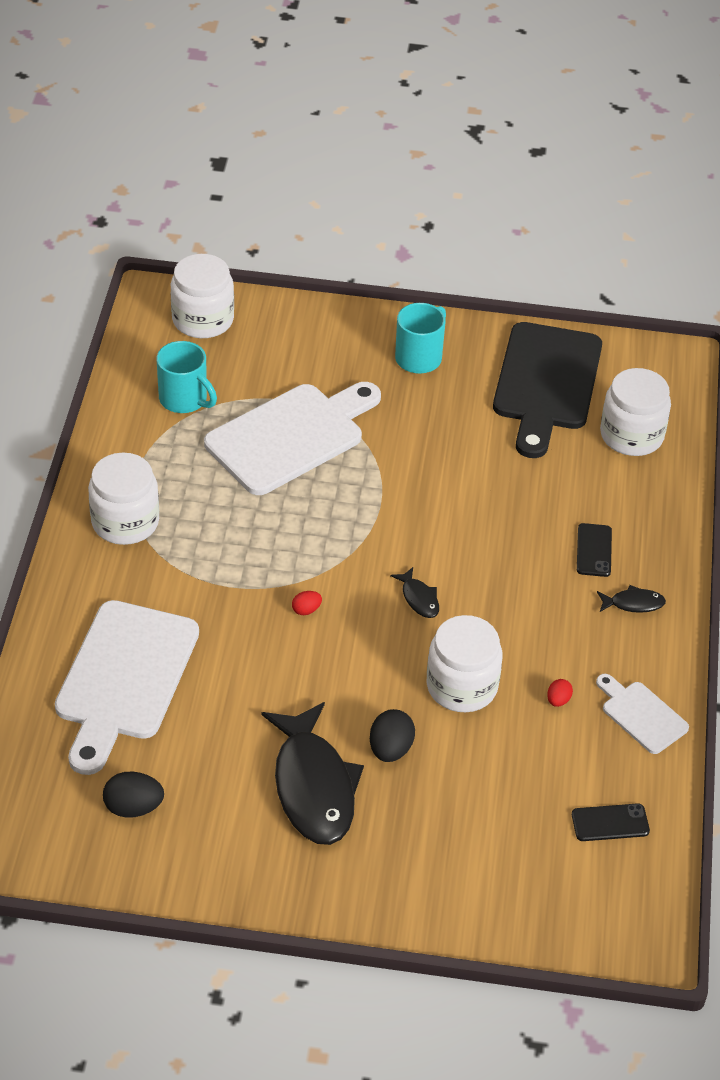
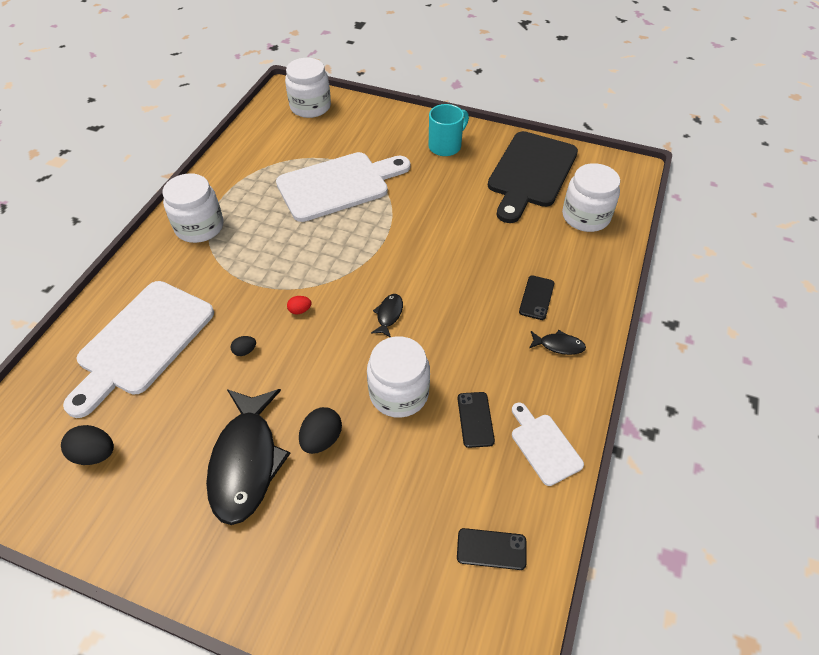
camera: 15 degrees right, 5 degrees up
(184, 399) = (277, 153): turquoise mug -> none
(258, 668) = (245, 351): none -> black egg
(419, 598) = (388, 315): black fish -> black fish turned 150 degrees counterclockwise
(558, 700) = (475, 419): red egg -> black phone

